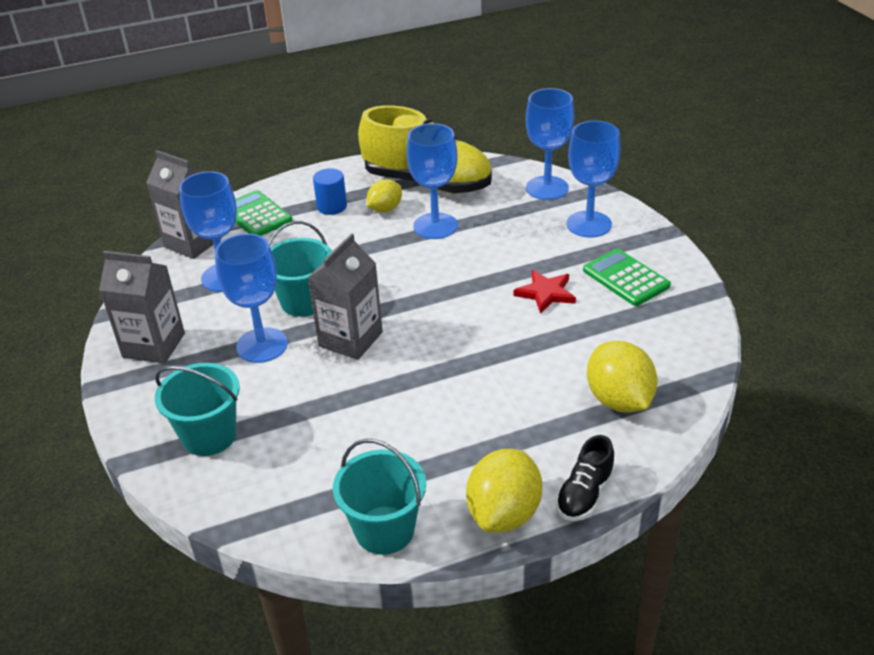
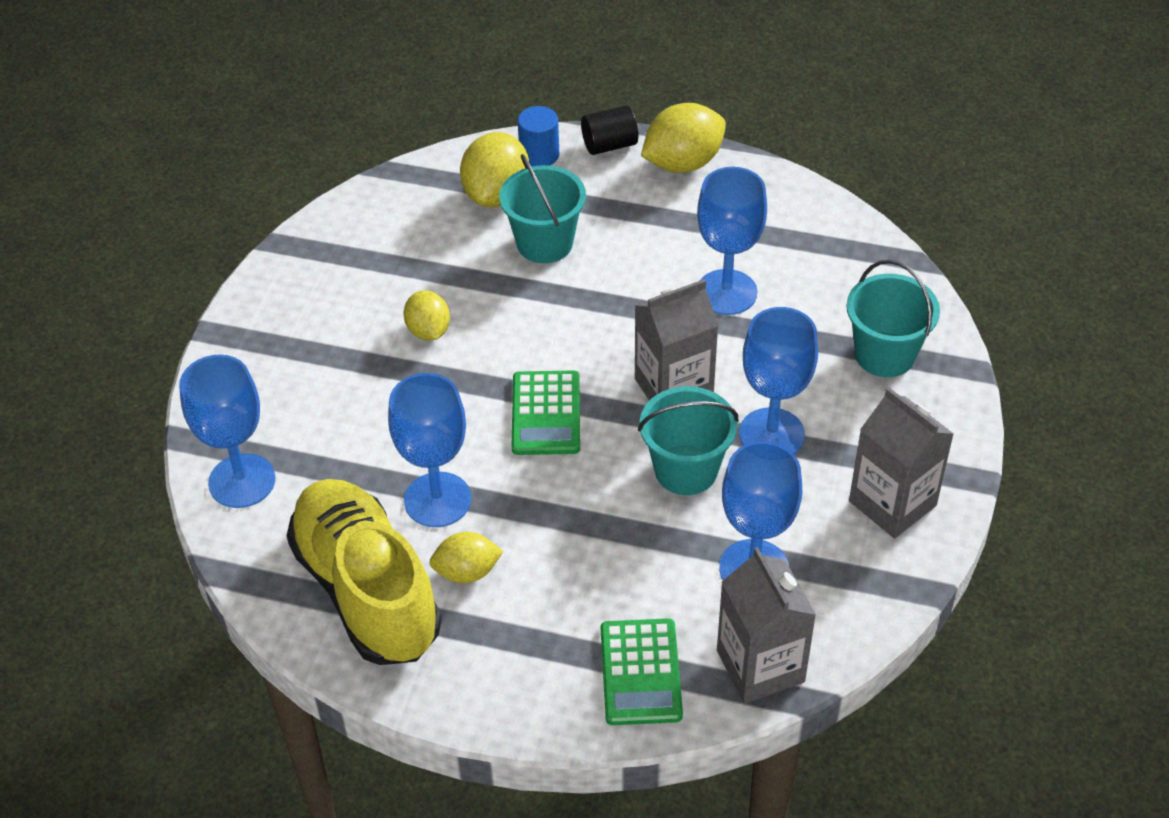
camera: 145 degrees left, 10 degrees up
(332, 207) = (529, 623): blue cylinder -> blue cylinder (539, 155)
(384, 530) = (784, 197): turquoise bucket -> turquoise bucket (544, 243)
(545, 293) = (428, 331): red star -> yellow lemon
(584, 494) = (609, 145): black shoe -> black cylinder
(589, 224) = (273, 393): blue goblet -> blue goblet (726, 292)
(626, 278) = (332, 302): green calculator -> green calculator (546, 414)

